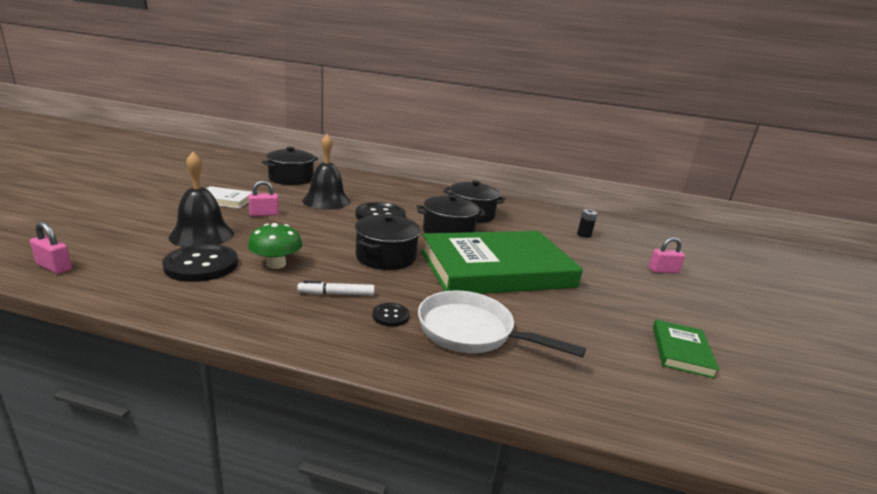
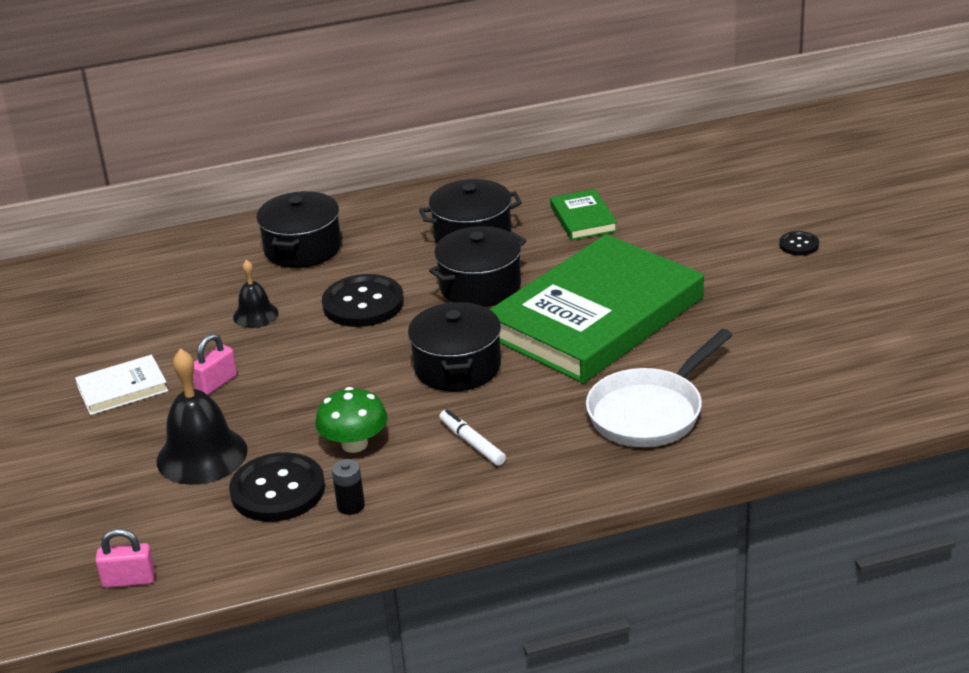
camera: 25 degrees left, 10 degrees up
(291, 179) = (136, 297): black pot -> black pot (303, 248)
(326, 201) = (255, 315): black bell -> black bell, size x0.56
(336, 294) = (472, 443): white marker -> white marker turned 90 degrees clockwise
(390, 316) = (556, 437): black button -> black button (799, 245)
(472, 332) = (650, 412): white pan -> white pan turned 45 degrees counterclockwise
(584, 235) = (644, 200): black battery -> black battery (351, 506)
(663, 271) = (774, 219): pink padlock -> none
(681, 351) = (851, 329): green book -> green book (583, 219)

